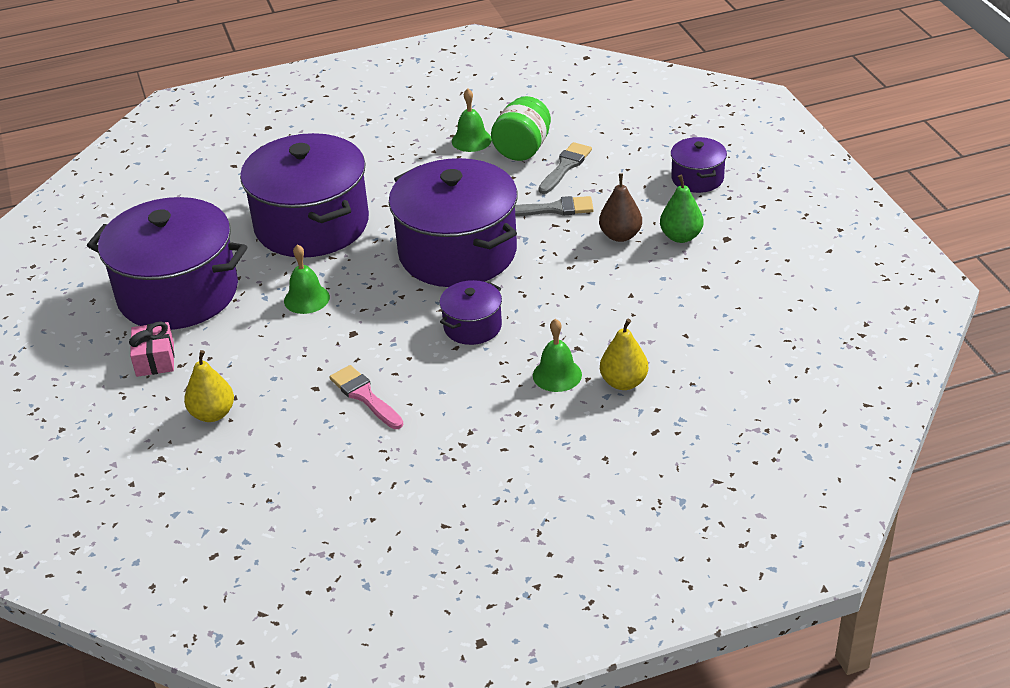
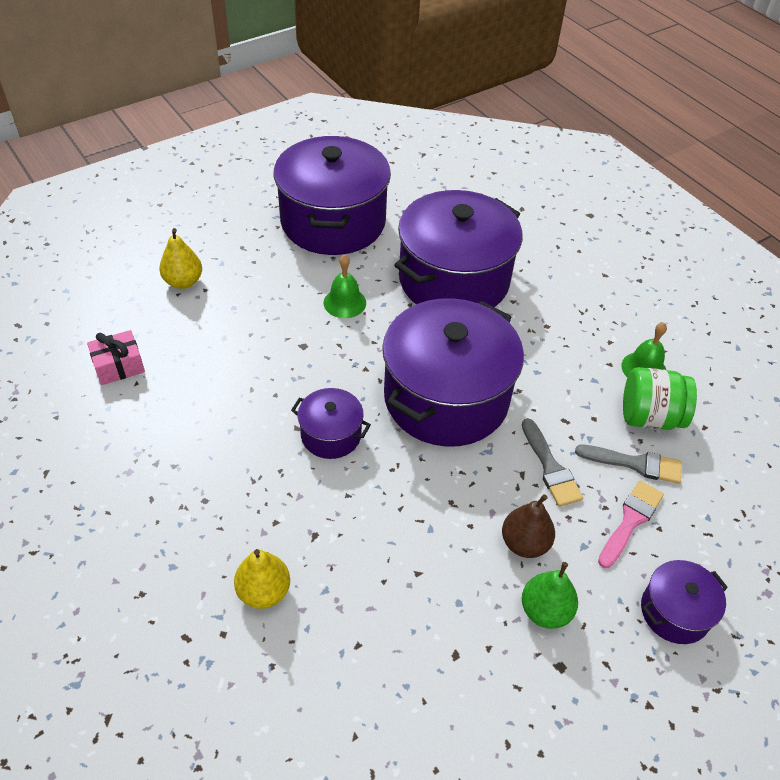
camera: 70 degrees right, 10 degrees up
(155, 359) = (246, 231): pink gift -> pink gift (119, 366)
(364, 396) = (216, 374): pink brush -> pink brush (630, 520)
(557, 375) = (267, 524): green bell -> none

